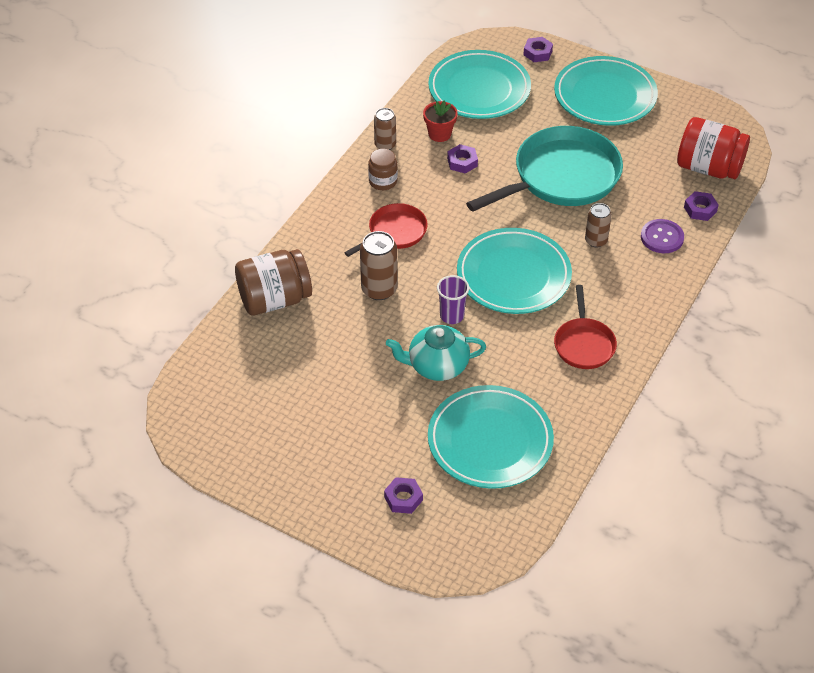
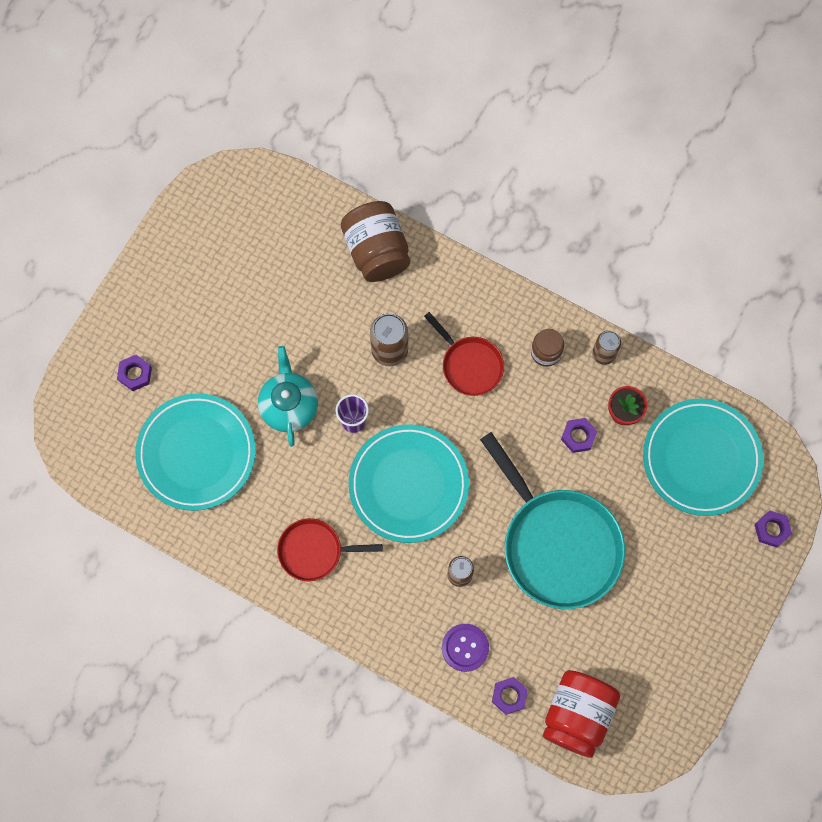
camera: 90 degrees right, 25 degrees up
(605, 96) = (697, 604): turquoise plate -> none

